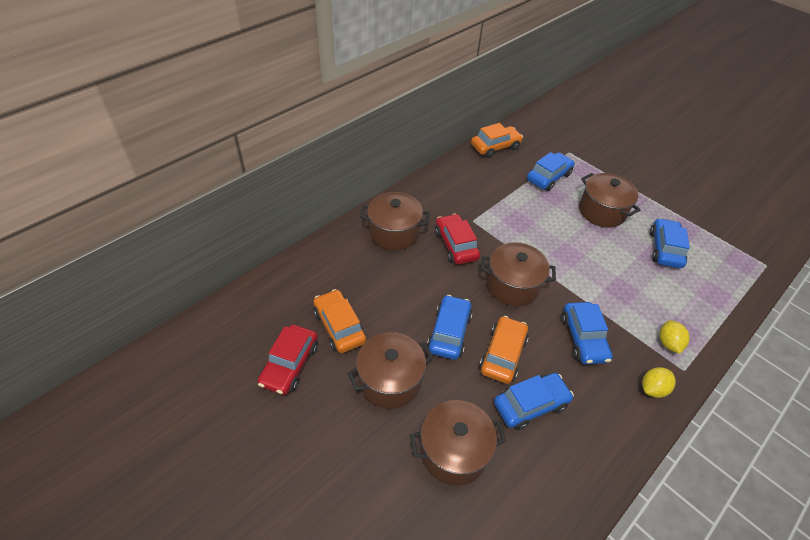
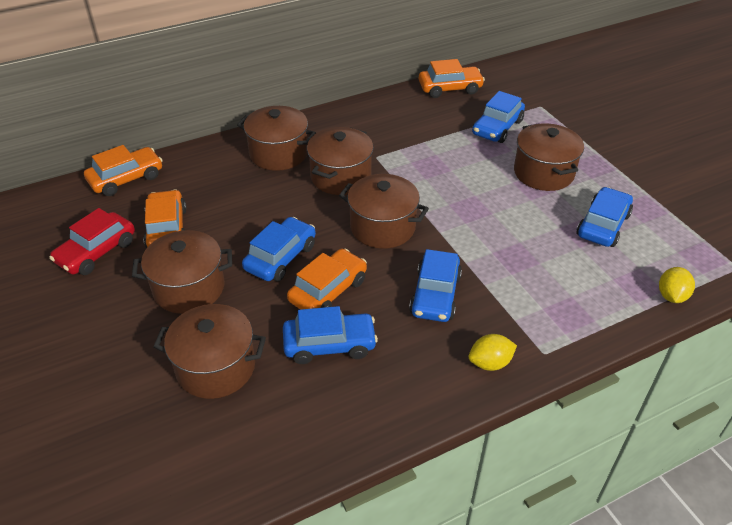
camera: 20 degrees right, 5 degrees down
(276, 284) = (126, 179): none -> orange car
(455, 245) = (341, 177): red car -> brown pot
(548, 177) = (497, 127): blue car -> blue car turned 150 degrees clockwise
(668, 343) = (541, 322): yellow lemon -> yellow lemon (671, 296)

